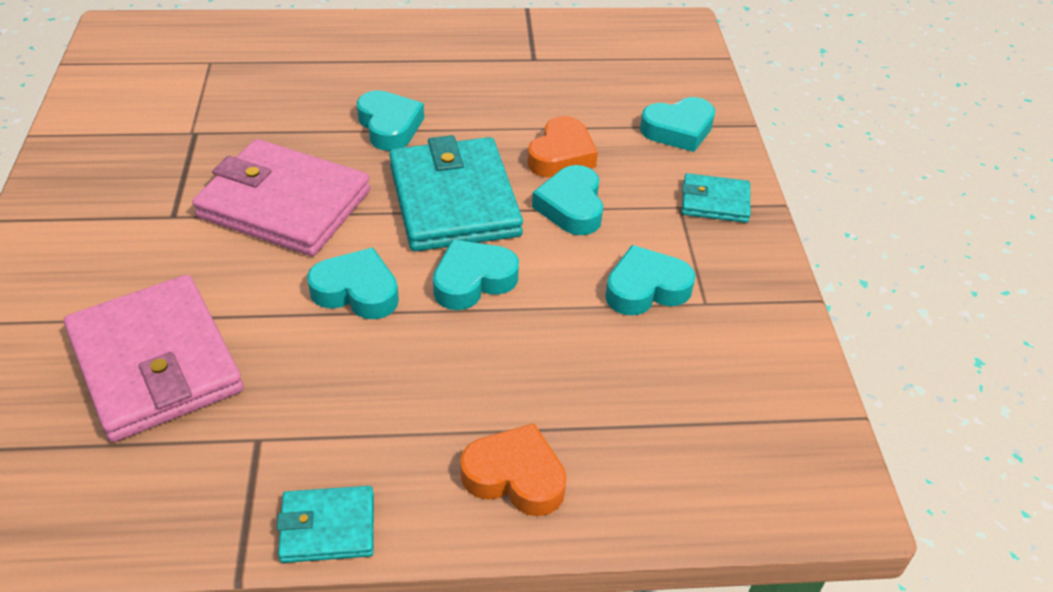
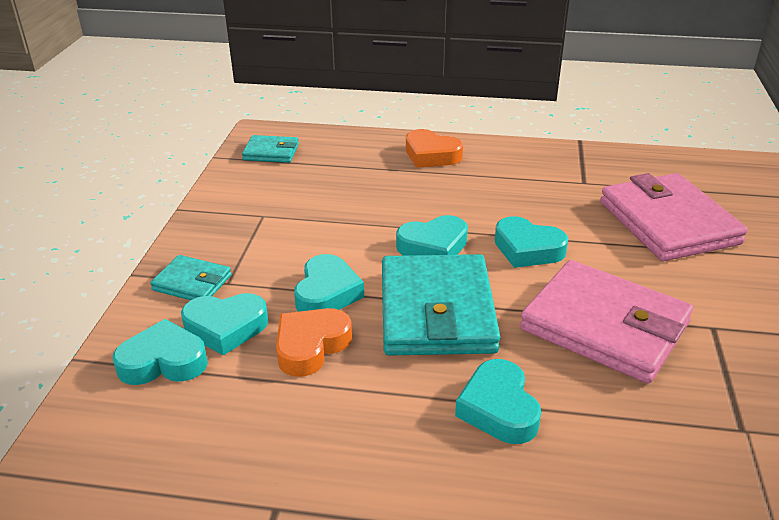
camera: 165 degrees left, 10 degrees down
(328, 527) = (536, 149): turquoise wallet -> turquoise wallet (271, 152)
(646, 288) = (300, 228): turquoise heart -> turquoise heart (226, 328)

